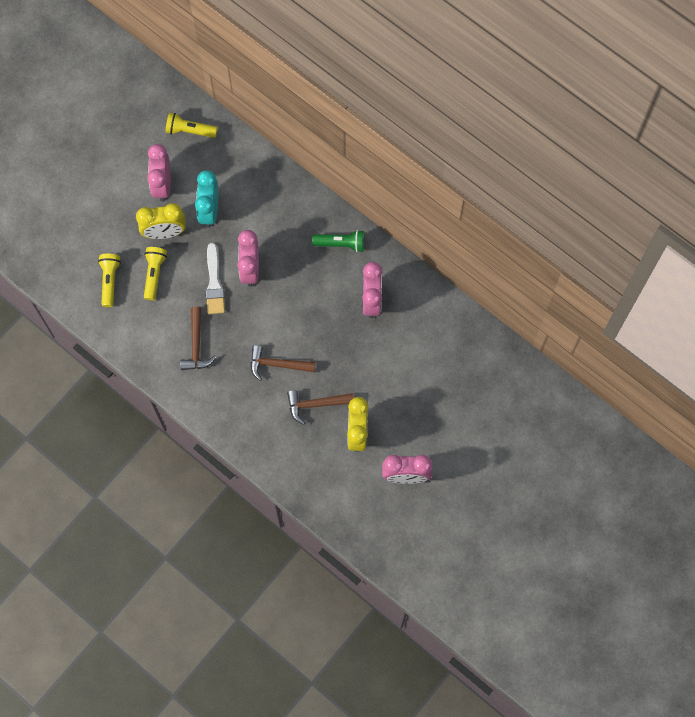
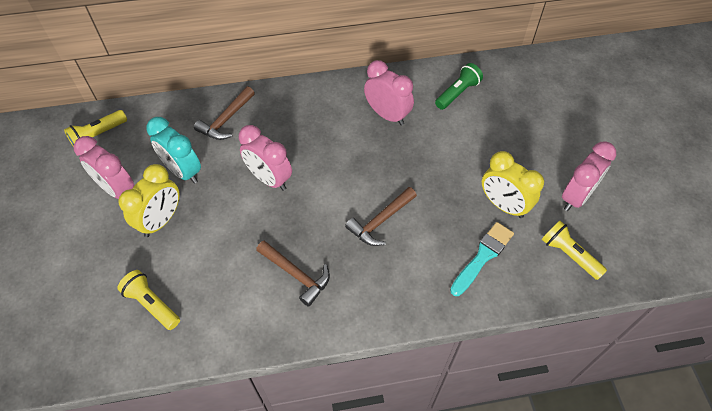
camera: 50 degrees left, 15 degrees down
(154, 274) = (189, 259): yellow flashlight -> yellow flashlight (569, 254)
(214, 283) = (252, 215): white brush -> none
(304, 446) = (482, 257): none -> turquoise brush
(316, 404) = (447, 218): brown hammer -> brown hammer (226, 120)
(341, 244) = (317, 102): green flashlight -> green flashlight (457, 93)

